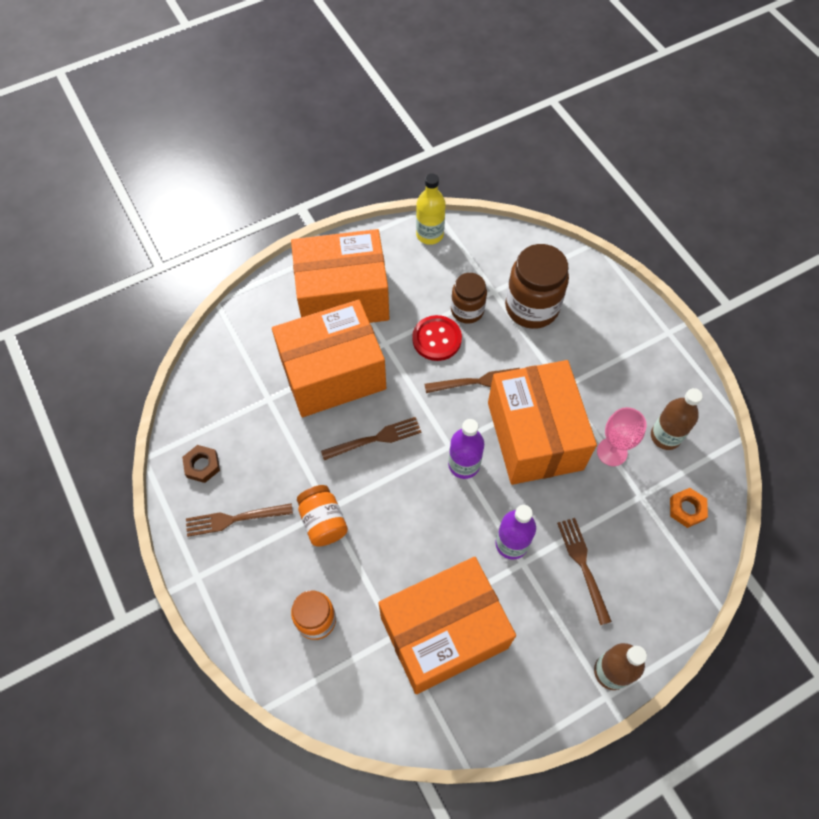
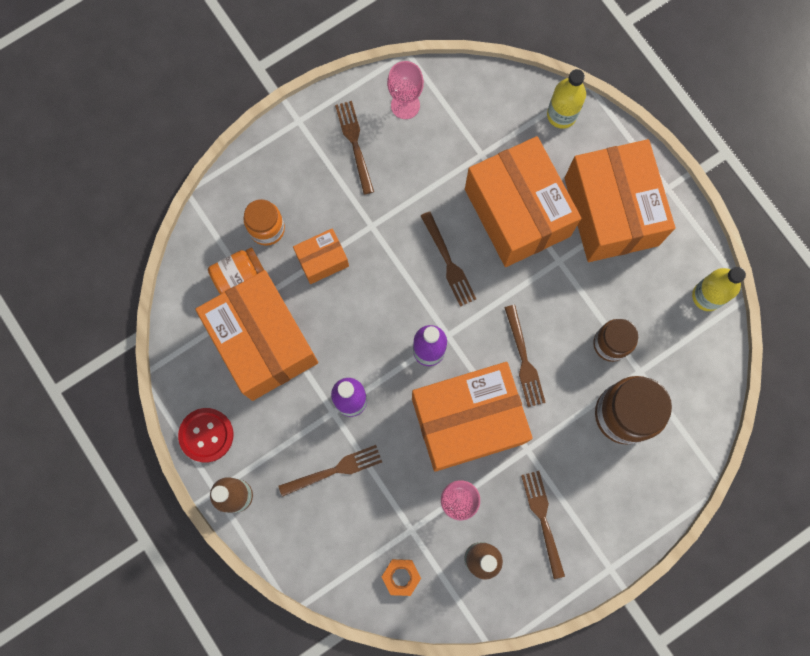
camera: 85 degrees right, 15 degrees up
(202, 465) = (405, 105): brown nut -> pink goblet
(241, 326) = (561, 115): none -> yellow bottle
(323, 522) = (358, 223): orange jar -> orange jar (240, 277)
(359, 562) = (322, 260): none -> orange box
(436, 339) = (570, 314): red button -> red button (206, 435)
(627, 381) = (543, 520): none -> brown fork

